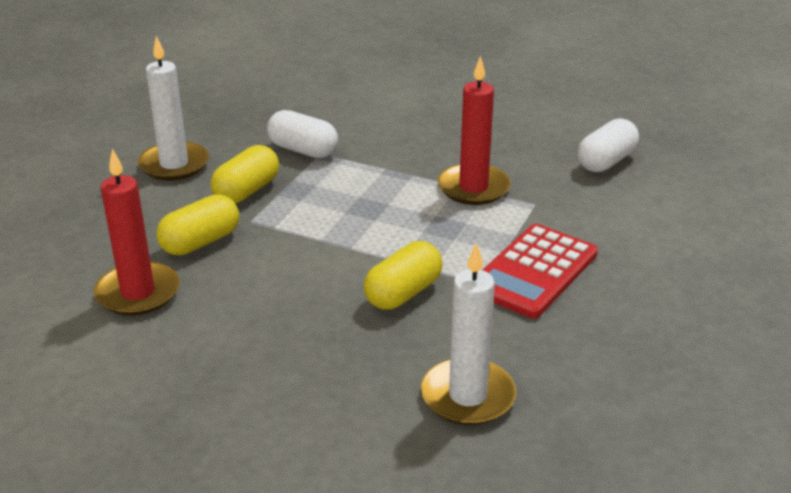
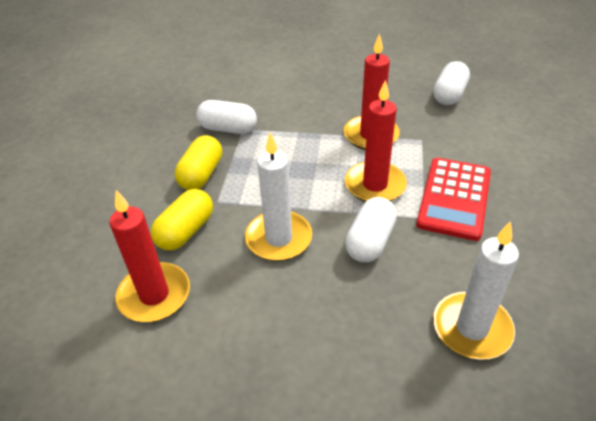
camera: 15 degrees left, 10 degrees up
(174, 164) = (131, 162): white candle -> white candle (278, 238)
(403, 293) = (370, 241): yellow capsule -> white capsule
(445, 240) = (375, 185): none -> red candle

